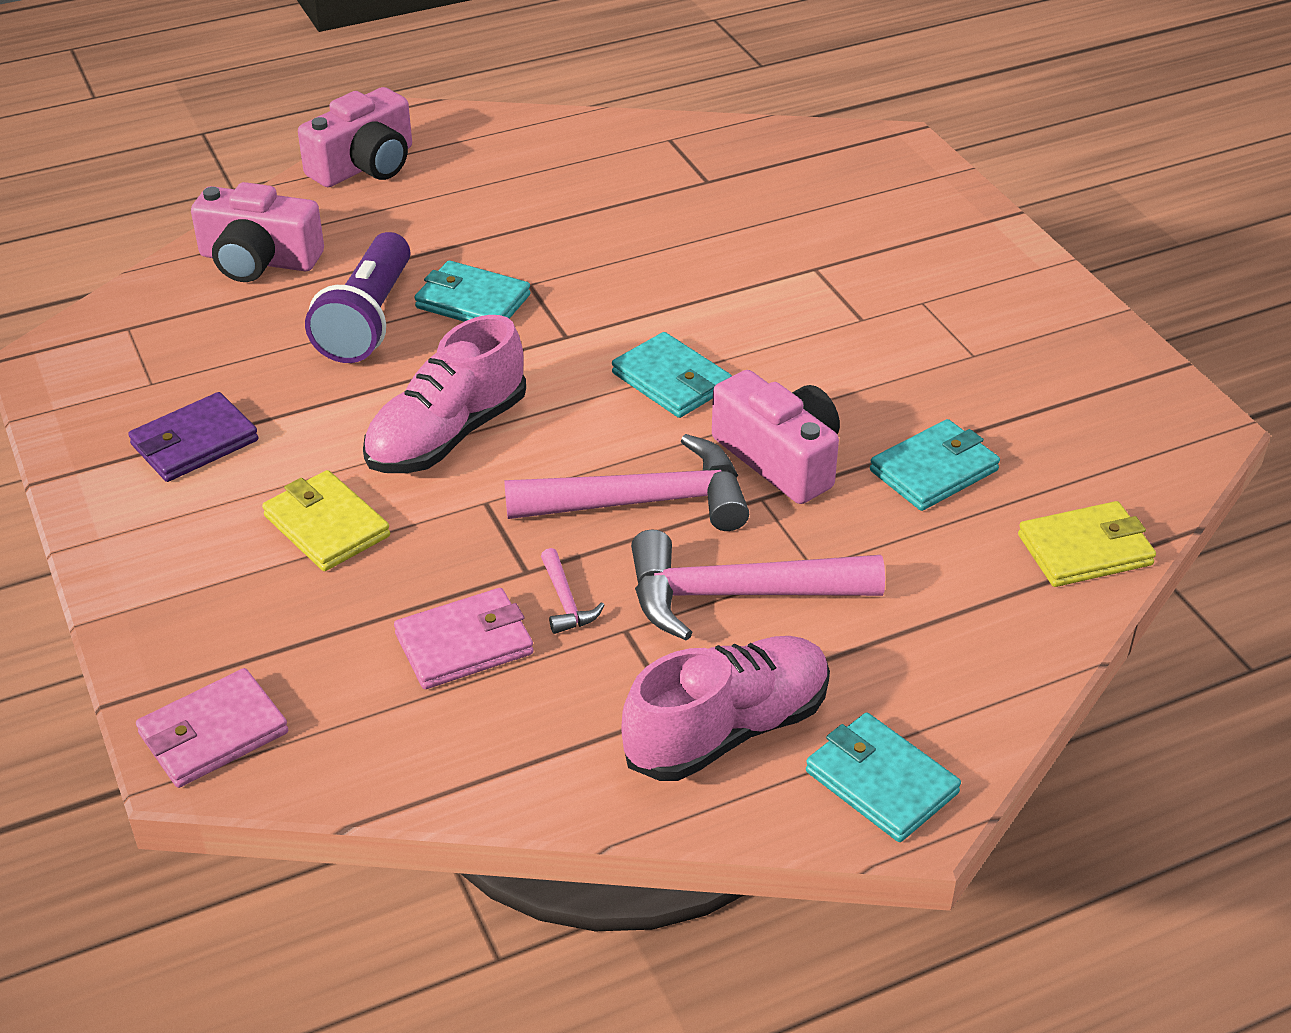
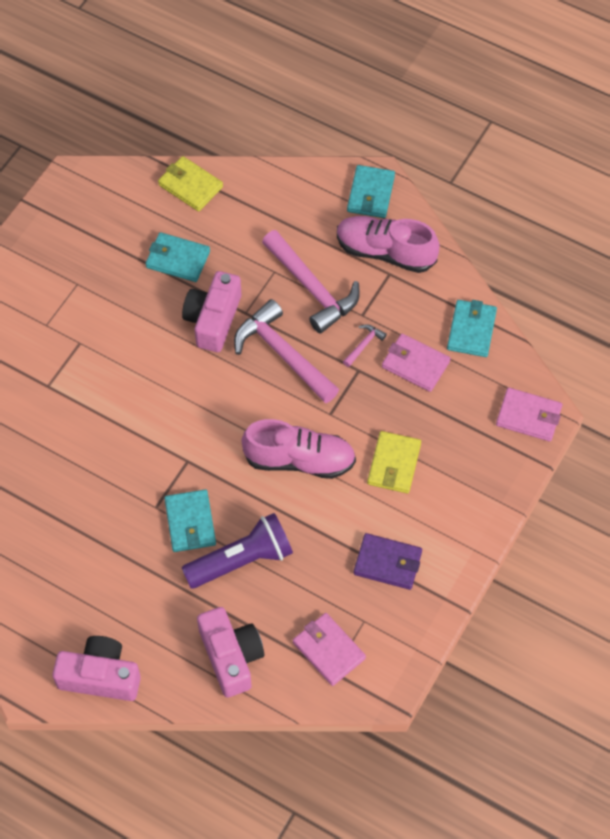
camera: 125 degrees left, 20 degrees up
(157, 336) = (329, 650): none -> pink wallet
(671, 380) = (189, 394): turquoise wallet -> turquoise wallet (471, 330)

